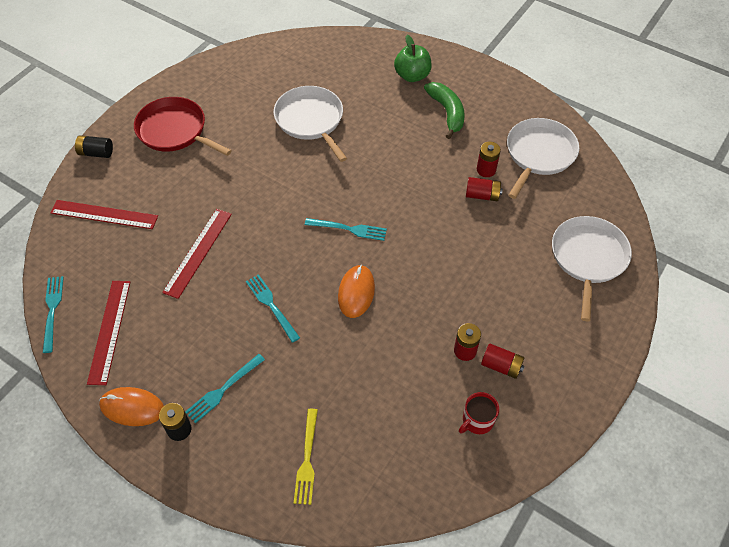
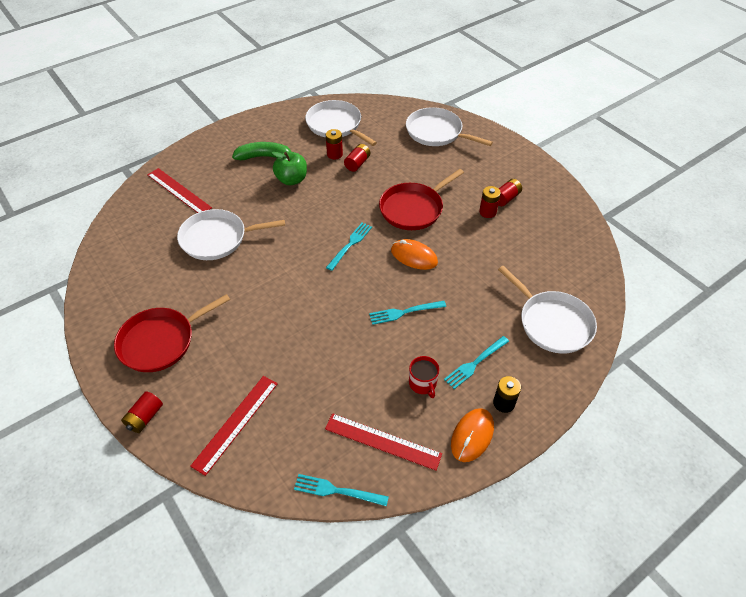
camera: 70 degrees left, 5 degrees down
(96, 153) = (145, 417): black battery -> red battery
(198, 252) = (323, 352): red ruler -> red ruler (179, 191)
(223, 390) = (475, 363): turquoise fork -> turquoise fork turned 75 degrees clockwise
(307, 460) = (552, 323): yellow fork -> white pan
(412, 76) = (211, 164): green apple -> green apple (291, 180)
(433, 271) = (413, 209): none -> red pan
(477, 420) = (544, 222): red mug -> red mug (423, 383)

